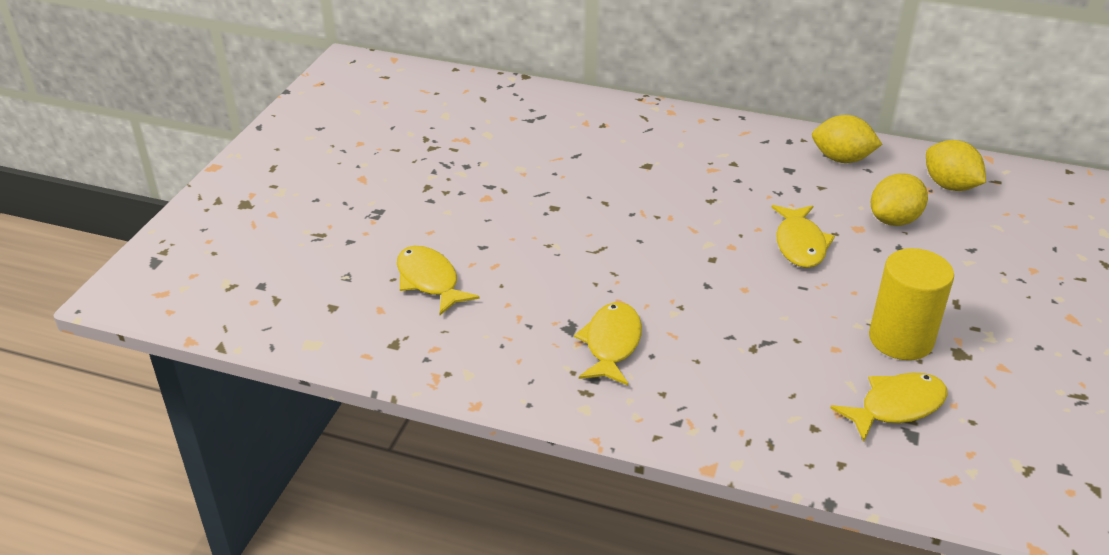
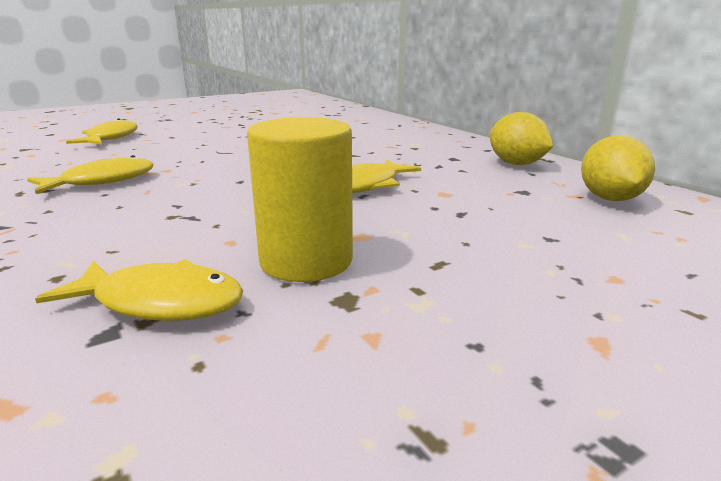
camera: 40 degrees right, 15 degrees down
(894, 220) = (494, 199): yellow lemon -> none

